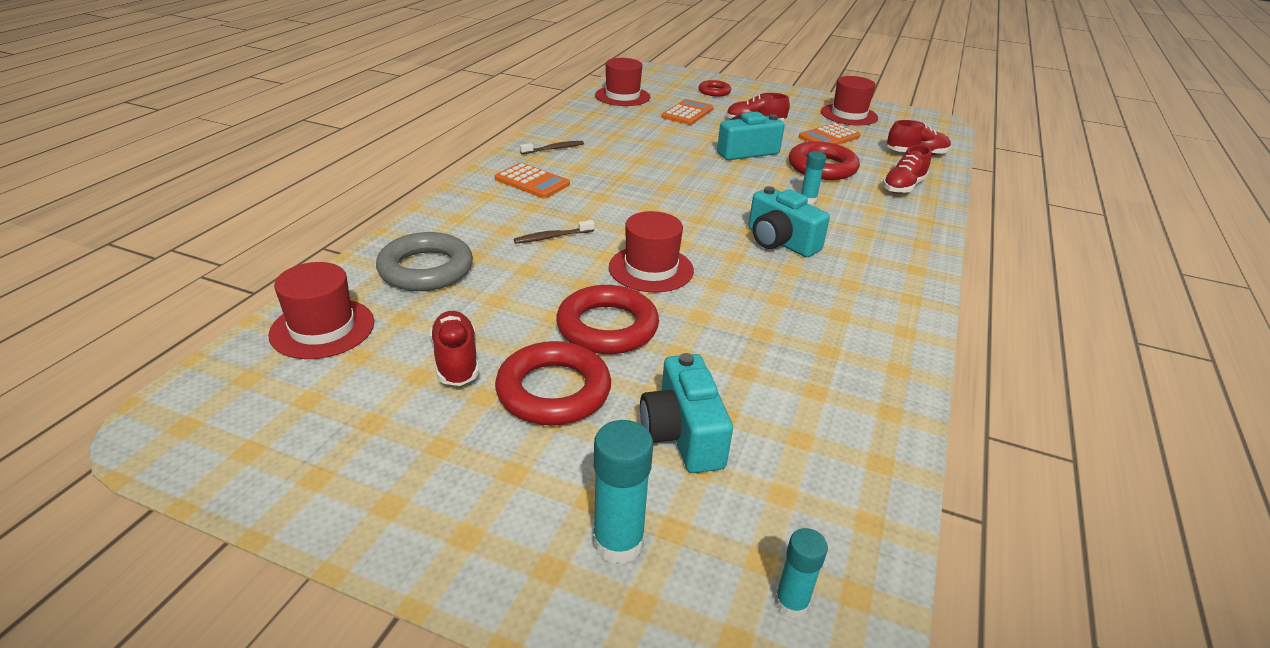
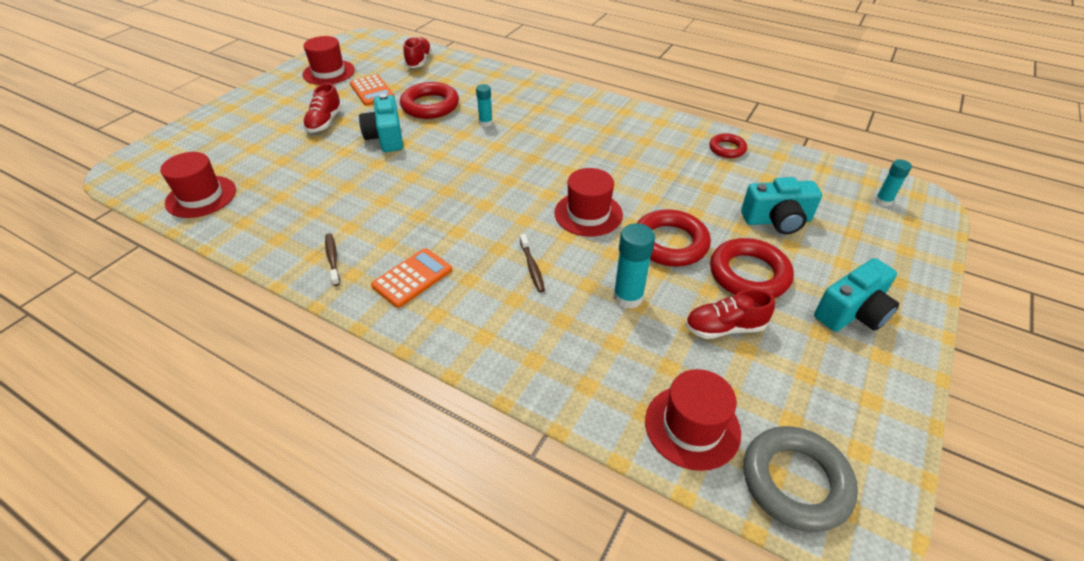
camera: 80 degrees left, 10 degrees up
(426, 269) = (587, 356): grey ring -> grey ring (795, 481)
(618, 542) = (870, 254): turquoise glue stick -> turquoise glue stick (628, 297)
(687, 113) = (278, 157): orange calculator -> none
(714, 91) = (227, 133): red ring -> red ring (727, 149)
(780, 242) = (550, 147): turquoise camera -> turquoise camera (852, 312)
(903, 187) = (473, 79): red shoe -> none

